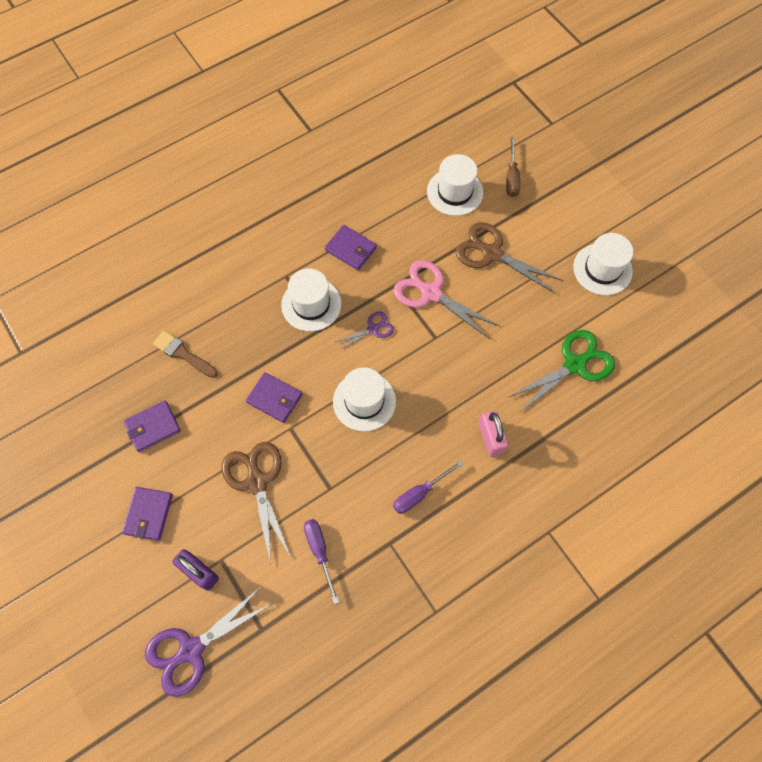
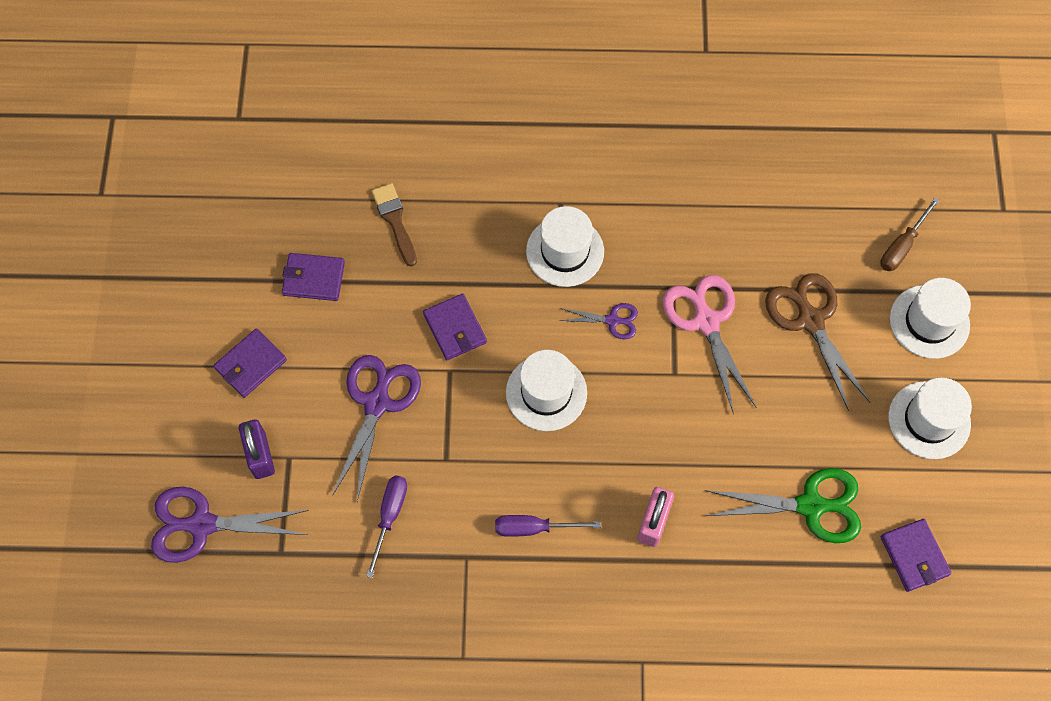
camera: 35 degrees right, 0 degrees up
(257, 481) = (377, 402): brown scissors -> purple scissors
(350, 249) = (652, 216): purple wallet -> purple wallet (914, 556)
(455, 192) = (820, 222): white hat -> white hat (929, 322)

